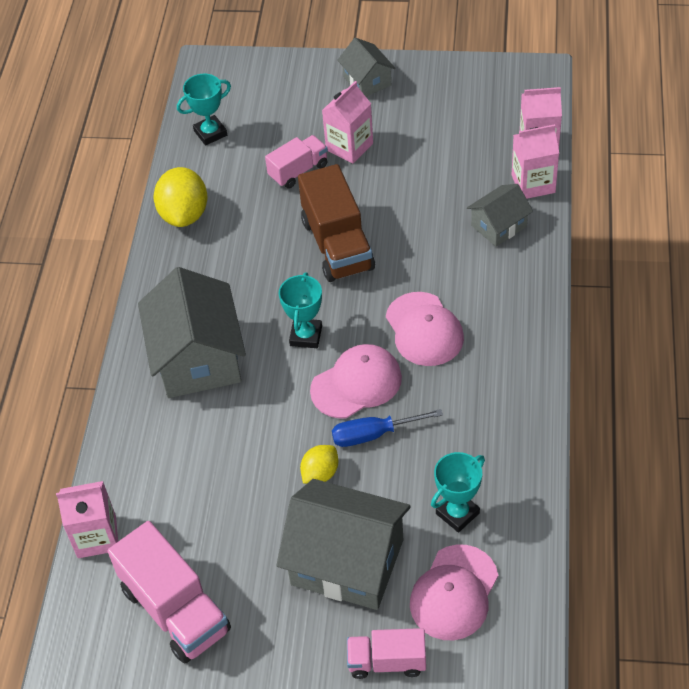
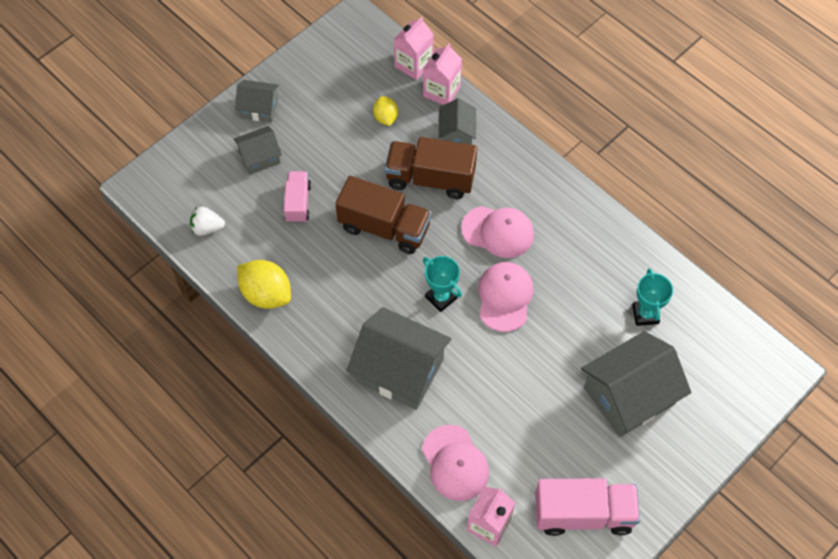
camera: 55 degrees left, 10 degrees up
(210, 133) = (207, 228): turquoise trophy -> white strawberry
(317, 115) = (259, 157): none -> grey house
(320, 473) = (554, 365): yellow lemon -> yellow lemon (385, 118)
(349, 146) = (307, 160): pink carton -> none
(374, 434) = (551, 315): blue screwdriver -> none
(387, 662) = (713, 423): pink truck -> none
(427, 241) = (430, 178): none -> brown truck
(454, 593) = (696, 356): pink cap -> pink cap (455, 463)

